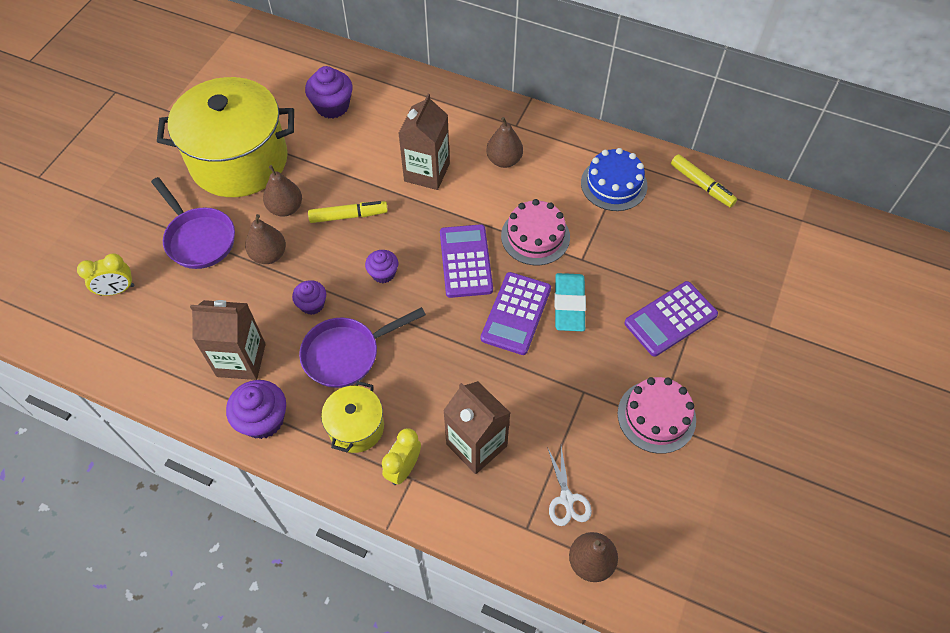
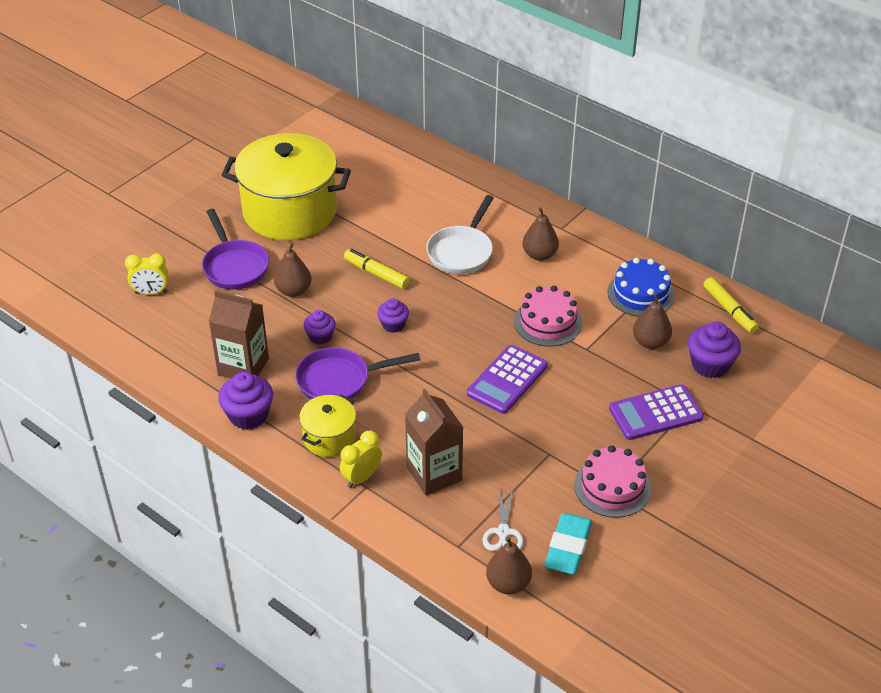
camera: 15 degrees right, 15 degrees down
(286, 208) = (320, 257): brown pear -> brown pear (650, 342)
(332, 106) = (390, 182): purple cupcake -> purple cupcake (710, 365)
(348, 216) = (376, 273): yellow marker -> yellow marker turned 150 degrees counterclockwise
(427, 172) = (461, 252): brown carton -> white pan
(465, 261) = (474, 329): purple calculator -> none
(569, 305) = (560, 383): turquoise eraser -> turquoise eraser (568, 547)

